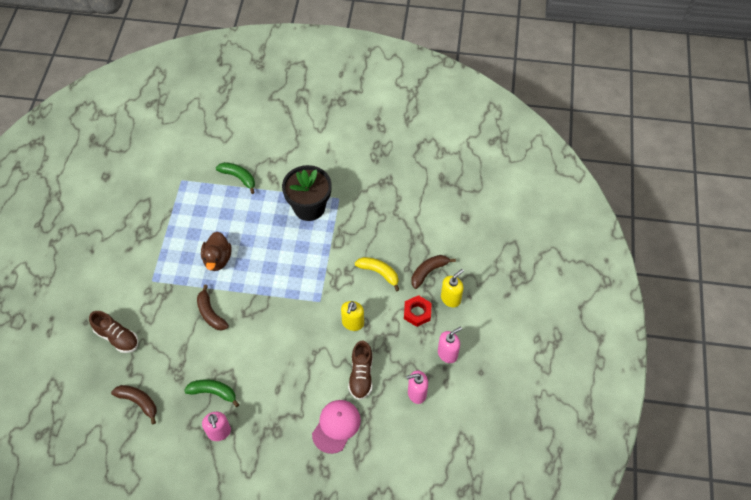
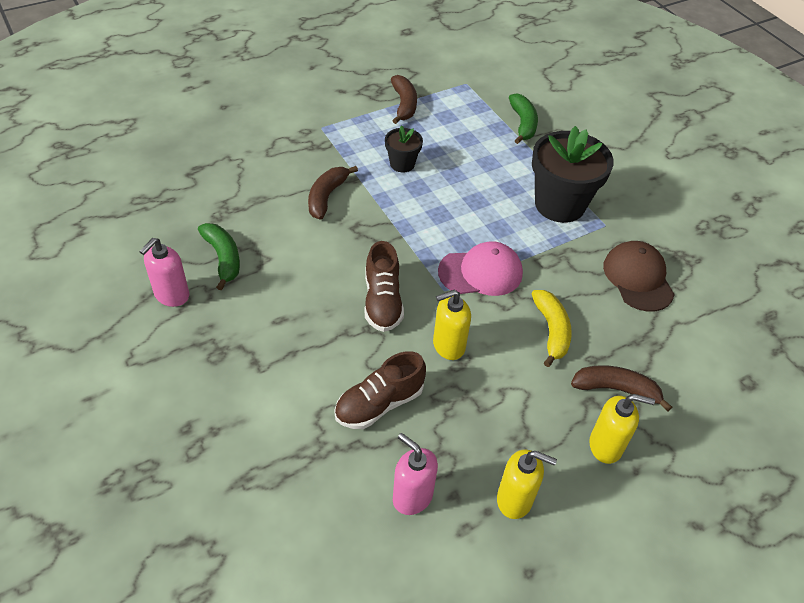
camera: 50 degrees right, 10 degrees down
(117, 337) = (226, 139): brown shoe -> brown shoe (382, 301)
(138, 402) = (158, 199): brown banana -> brown banana (404, 105)
(217, 259) = (402, 164): brown duck -> black flower pot
(336, 426) = (276, 421): pink cap -> pink cap (480, 272)
(380, 212) = (638, 278): none -> brown cap
(417, 312) = (540, 415): red nut -> none
(447, 353) = (515, 500): pink soap dispenser -> yellow soap dispenser

